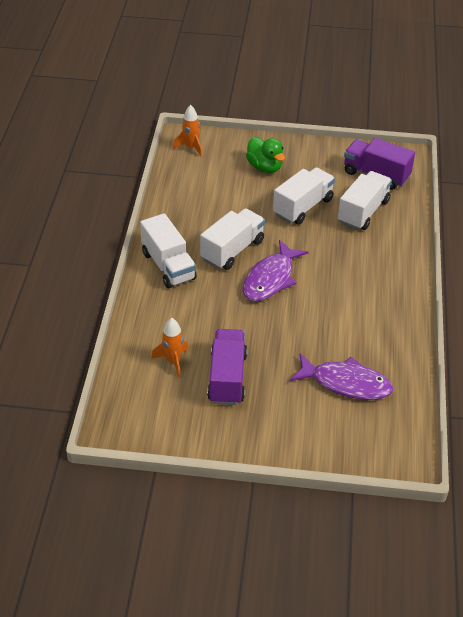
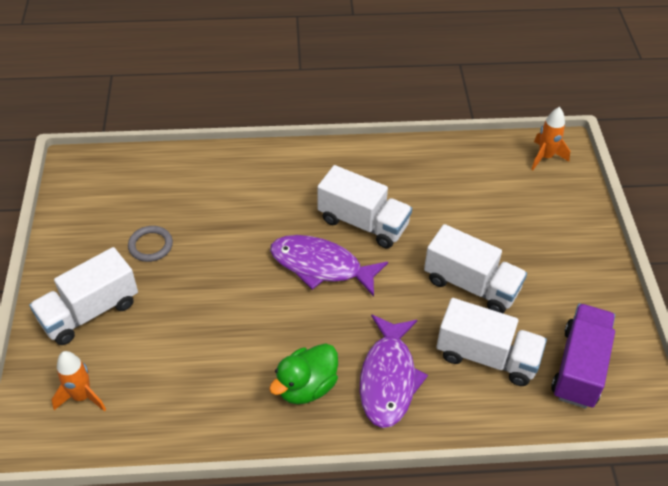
camera: 80 degrees right, 5 degrees up
(168, 266) = (320, 170): white truck -> white truck (90, 312)
(173, 361) = (171, 196): orange rocket -> orange rocket (82, 396)
(227, 378) = (150, 245): purple truck -> grey ring
(265, 167) = (539, 235): green duck -> green duck (306, 387)
(346, 383) = (151, 362): purple fish -> purple fish (388, 379)

